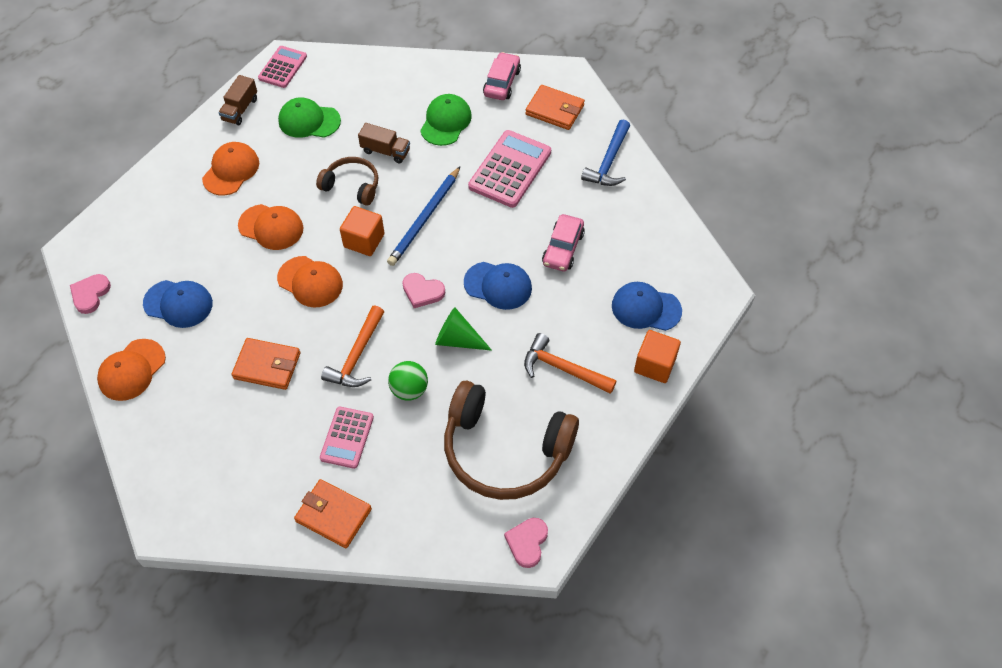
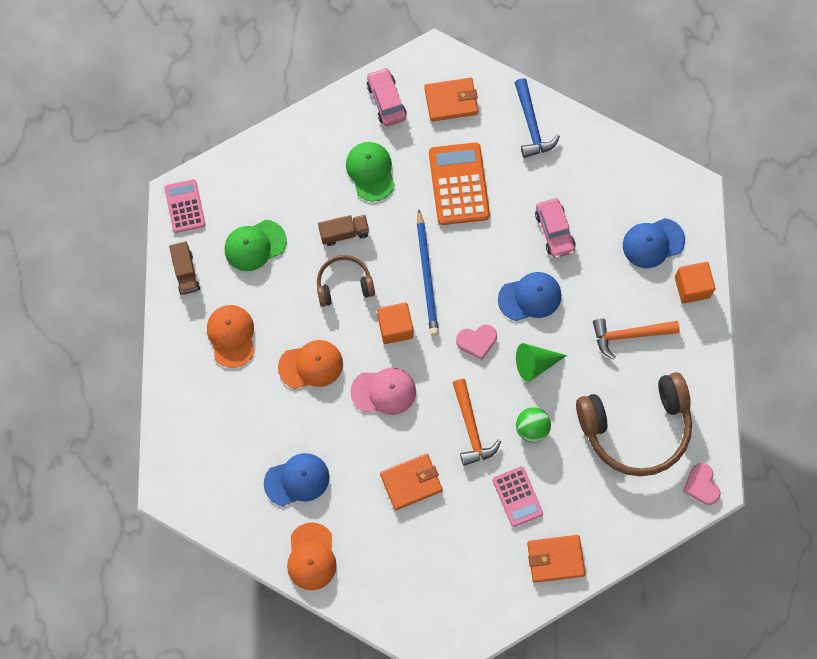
camera: 35 degrees left, 15 degrees up
(90, 294) = (219, 520): pink heart -> none
(310, 282) = (384, 391): orange cap -> pink cap
(510, 169) = (459, 184): pink calculator -> orange calculator

